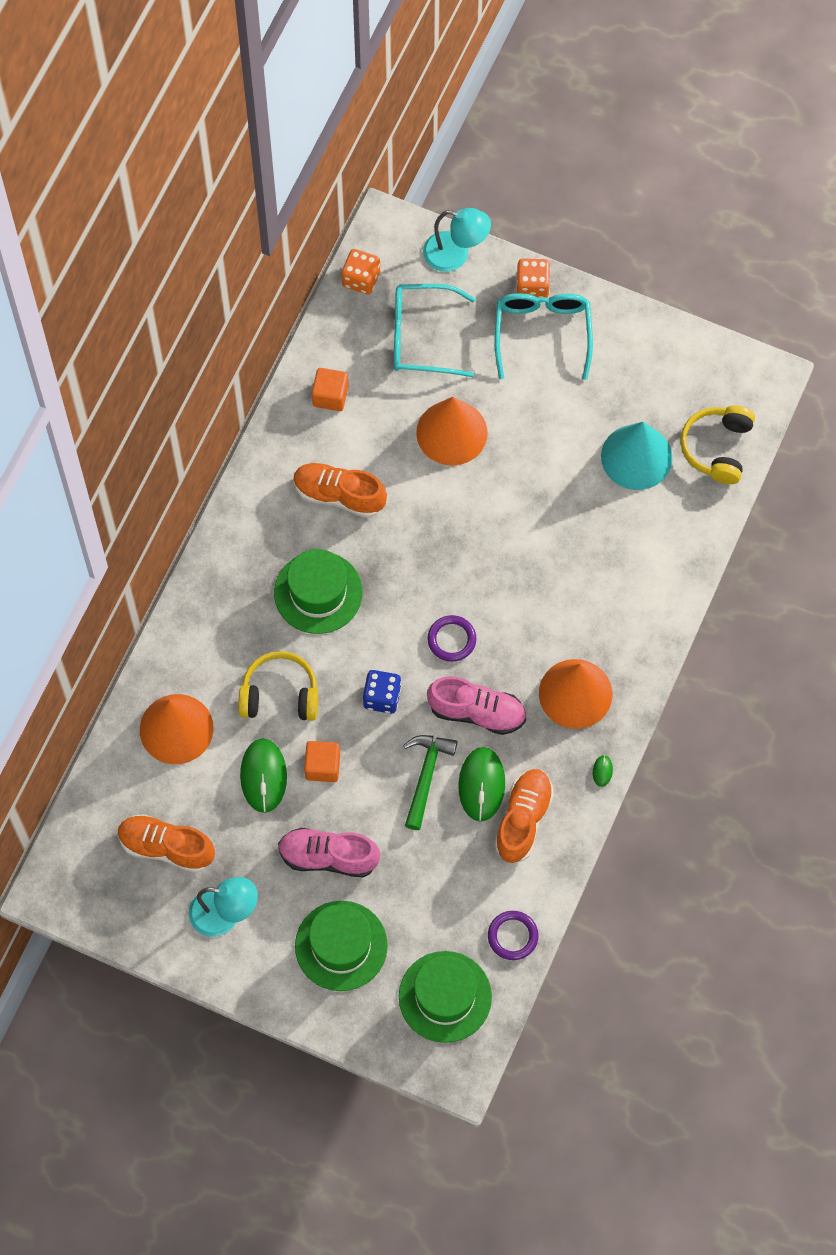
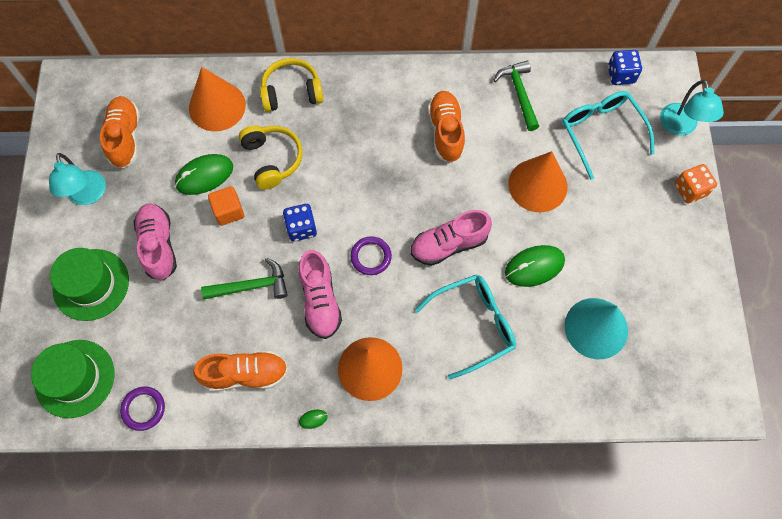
camera: 65 degrees right, 0 degrees up
(318, 592) = (363, 150): green hat -> none
(330, 396) = (519, 94): orange cube -> green hammer
(361, 279) = (620, 75): orange dice -> blue dice
(476, 554) = (449, 244): none -> pink shoe
(481, 785) = (261, 330): green mouse -> green mouse (534, 267)
(542, 333) = (656, 213): turquoise glasses -> turquoise glasses (474, 325)
(717, 448) = (641, 389): yellow headphones -> yellow headphones (291, 92)

